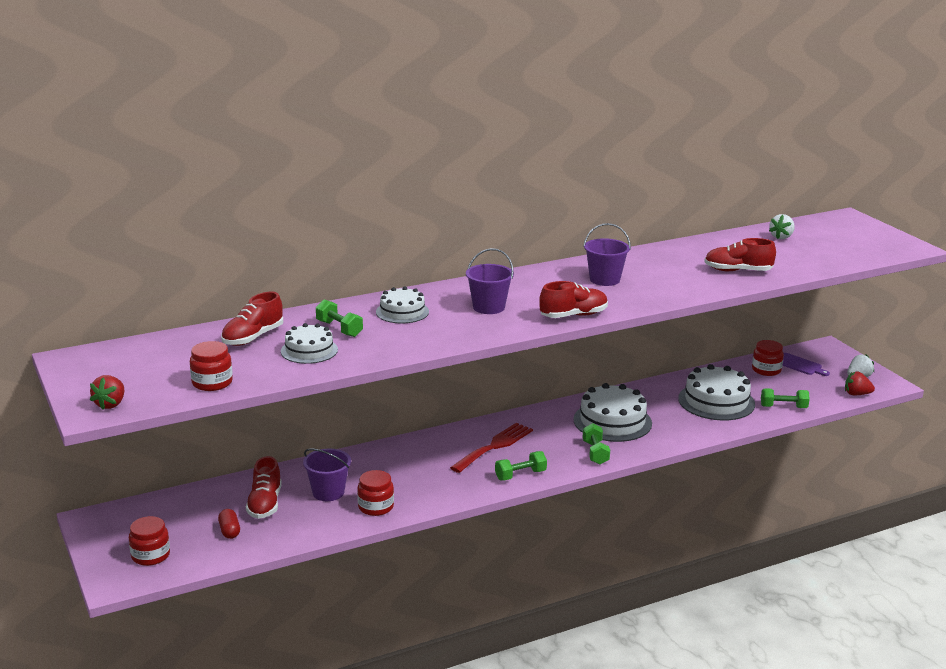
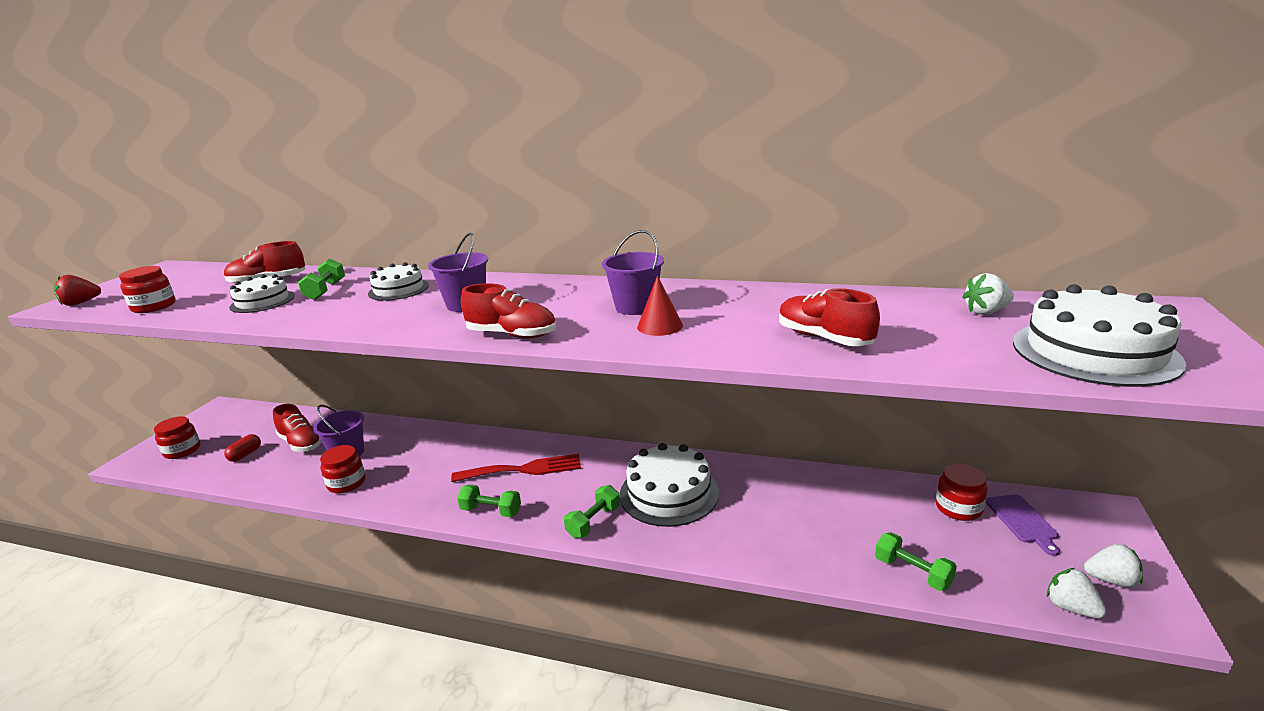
camera: 45 degrees right, 0 degrees up
(265, 504) = (301, 443): red shoe -> red shoe turned 90 degrees counterclockwise
(645, 287) = (660, 326): none -> red cone
(716, 401) = (826, 522): white cake -> white cake (1094, 352)
(856, 394) = (1071, 608): red strawberry -> white strawberry

